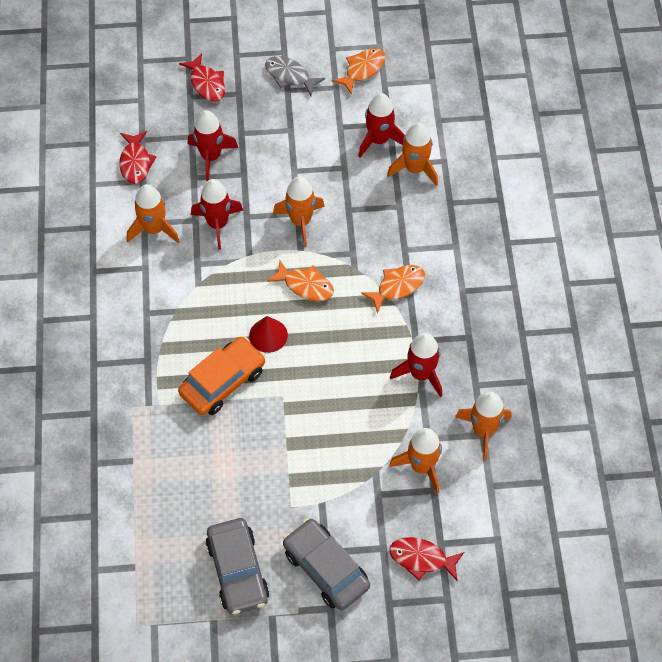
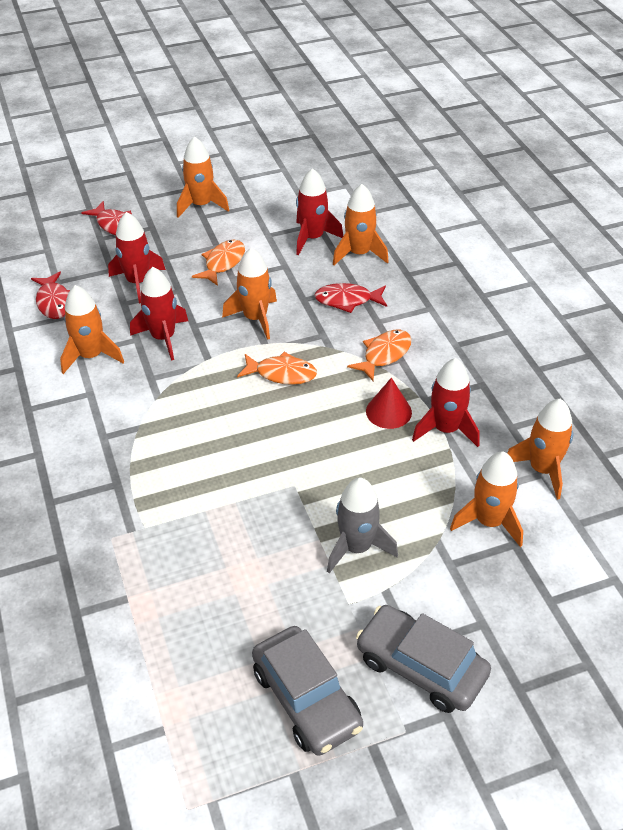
camera: 15 degrees left, 15 degrees down
(223, 382) = (217, 486): orange car -> none
(268, 335) = (256, 428): red cone -> red cone (388, 411)
(290, 76) = (201, 205): grey fish -> orange rocket
(312, 462) = (357, 547): none -> grey rocket
(362, 70) = (274, 189): orange fish -> orange fish (223, 263)
(421, 559) = (535, 624): red fish -> red fish (347, 300)

